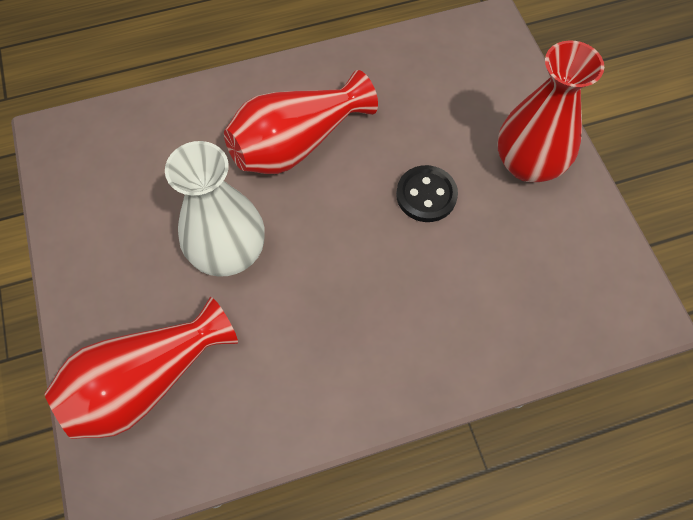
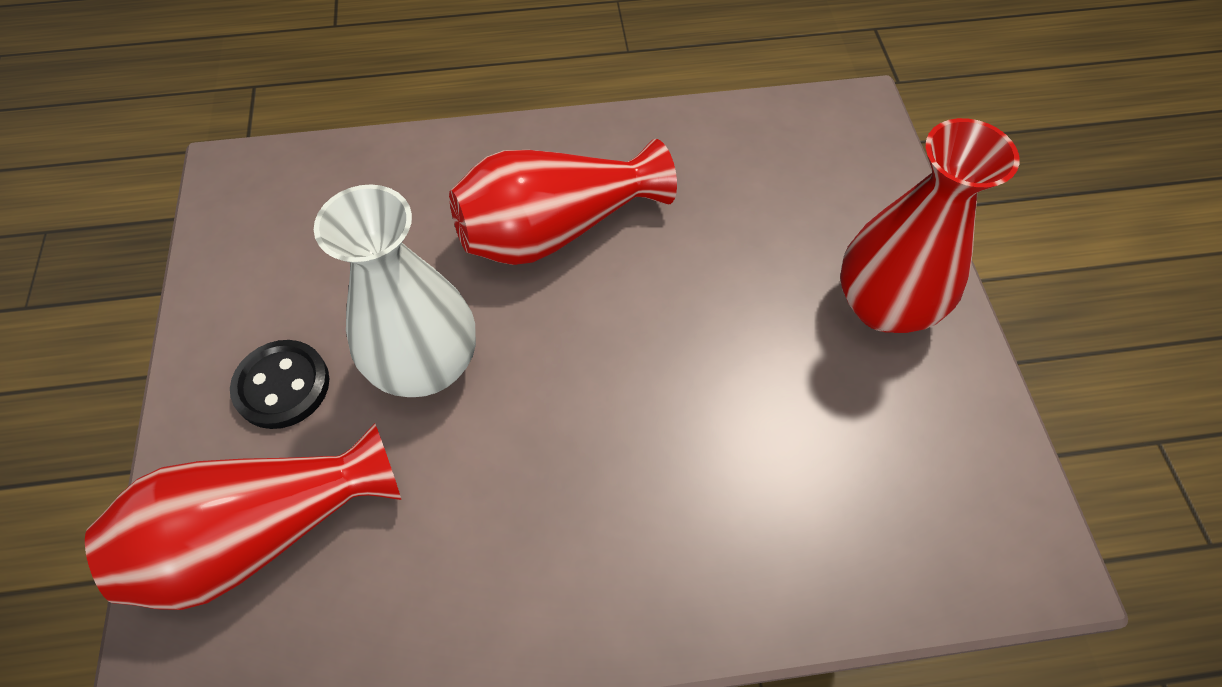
camera: 10 degrees right, 5 degrees down
(426, 195) = (725, 327): black button -> black button (282, 386)

